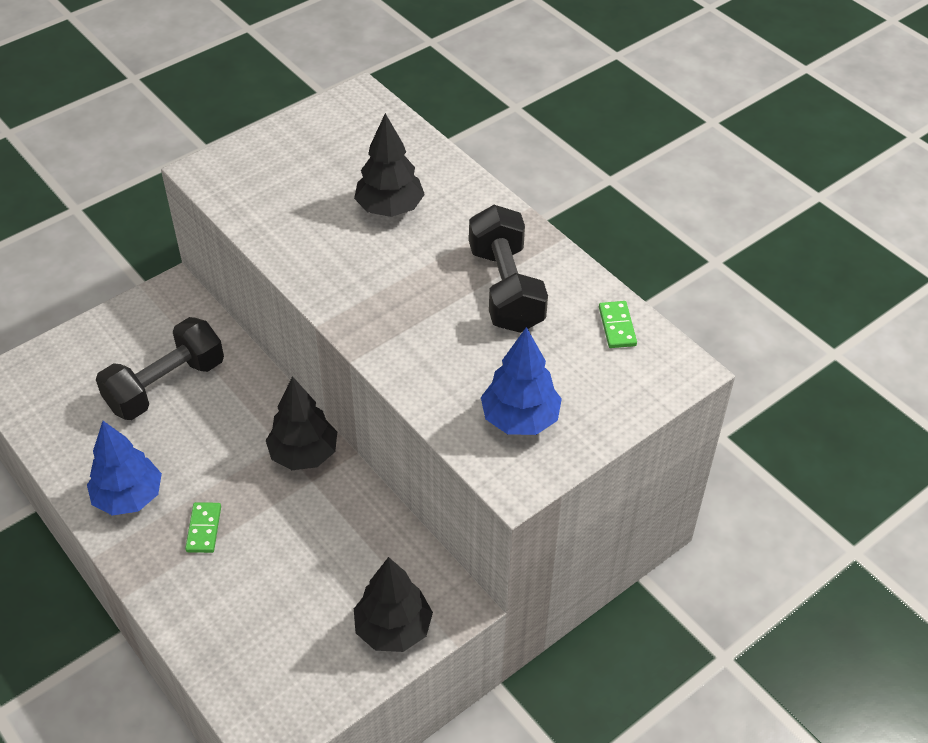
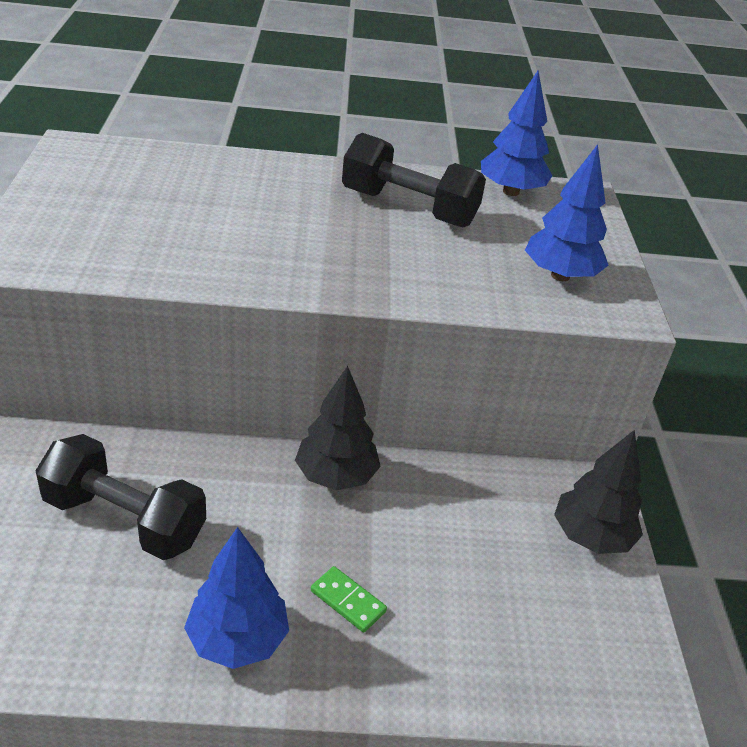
camera: 55 degrees left, 10 degrees down
(165, 385) = (124, 520): black dumbbell -> black dumbbell turned 60 degrees counterclockwise
(390, 208) = (234, 203): black tree -> none
(617, 326) = (511, 191): green domino -> blue tree

